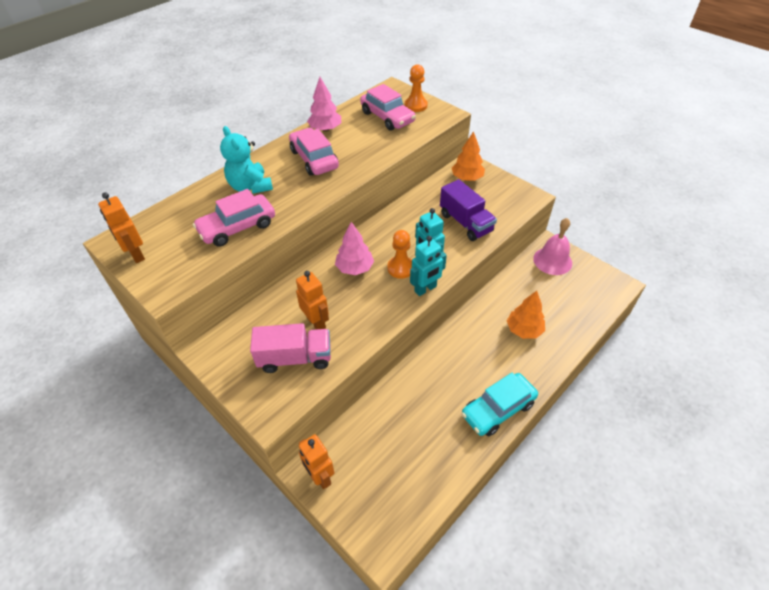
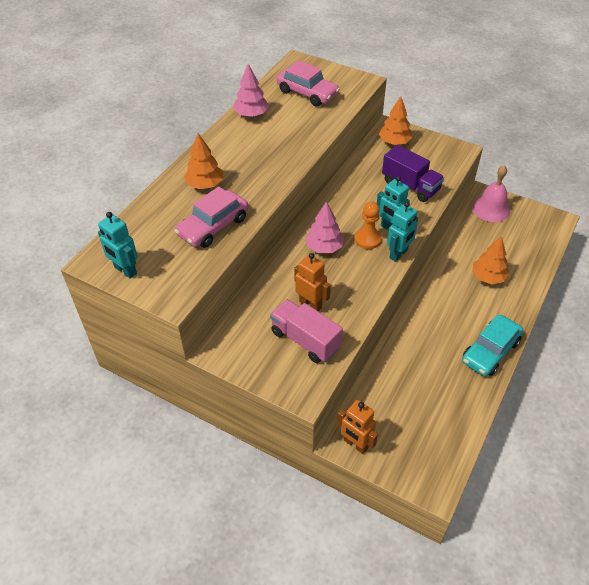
camera: 15 degrees left, 0 degrees up
(136, 255) = (125, 270): orange robot -> turquoise robot
(250, 186) = (205, 184): turquoise teddy bear -> orange tree
(295, 358) = (305, 340): pink truck -> pink truck turned 120 degrees counterclockwise
(314, 159) = (255, 147): pink car -> none
(416, 105) = (330, 77): orange pawn -> none

